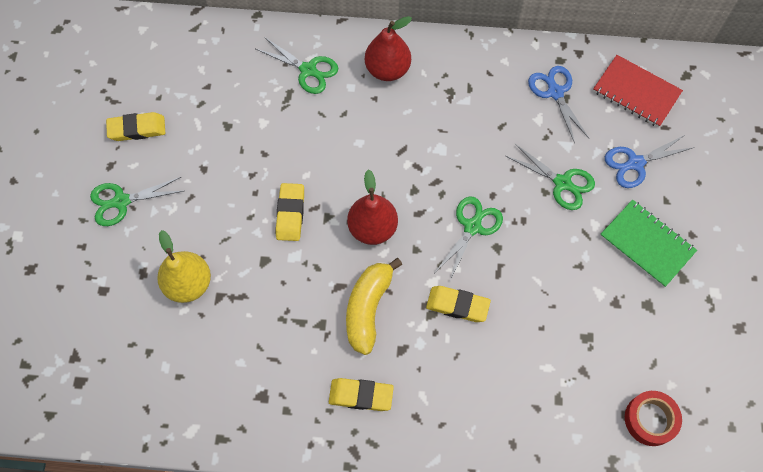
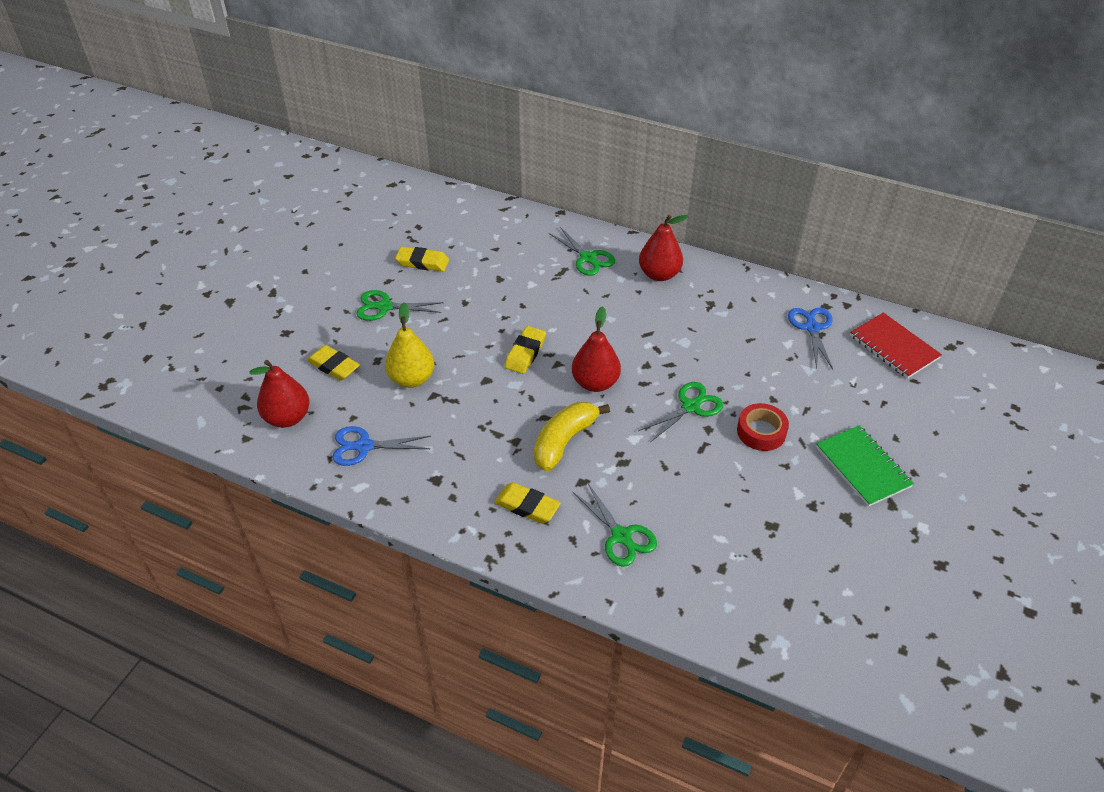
camera: 20 degrees right, 20 degrees down
(81, 375) = (287, 418): none -> red pear
(457, 305) = (651, 463): yellow eraser -> yellow eraser (334, 366)
(562, 183) = (793, 396): green scissors -> green scissors (621, 536)
(635, 163) = (873, 400): blue scissors -> blue scissors (364, 446)
(650, 419) = (814, 615): red tape -> red tape (761, 432)

